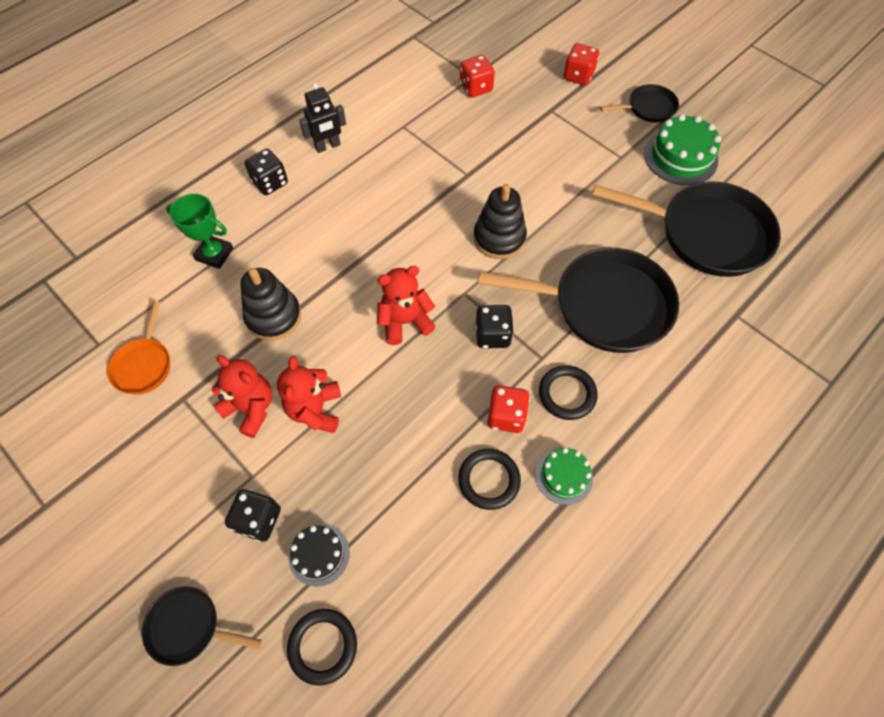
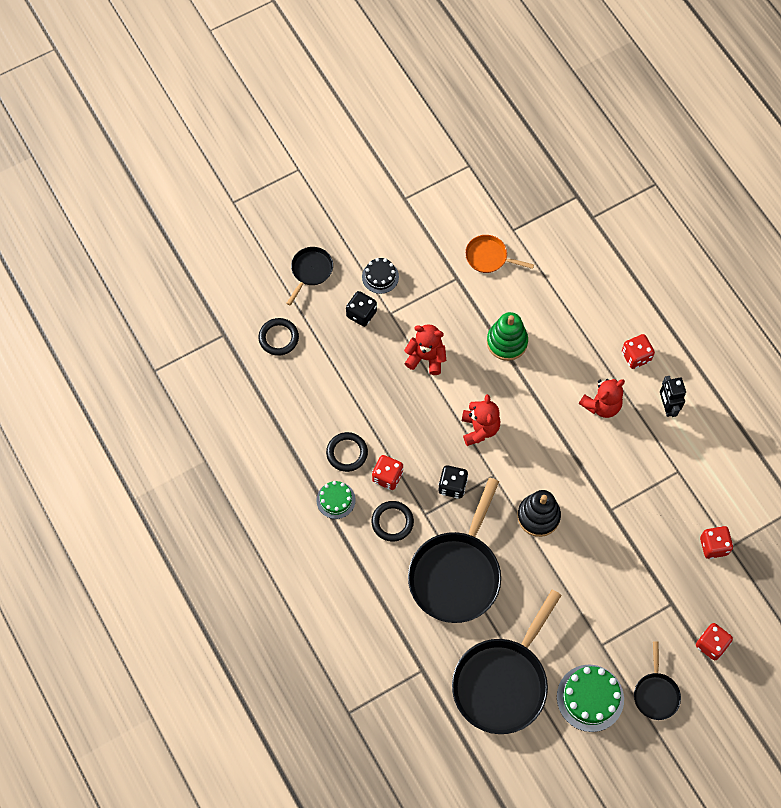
camera: 105 degrees right, 5 degrees up
(215, 254) = (573, 309): green trophy -> none
(251, 408) = (438, 319): red teddy bear -> red teddy bear (601, 405)
(270, 183) = (636, 356): black dice -> red dice
(273, 316) = (507, 342): black stacking toy -> green stacking toy
(319, 554) = (330, 344): black cake -> black cake (380, 277)

